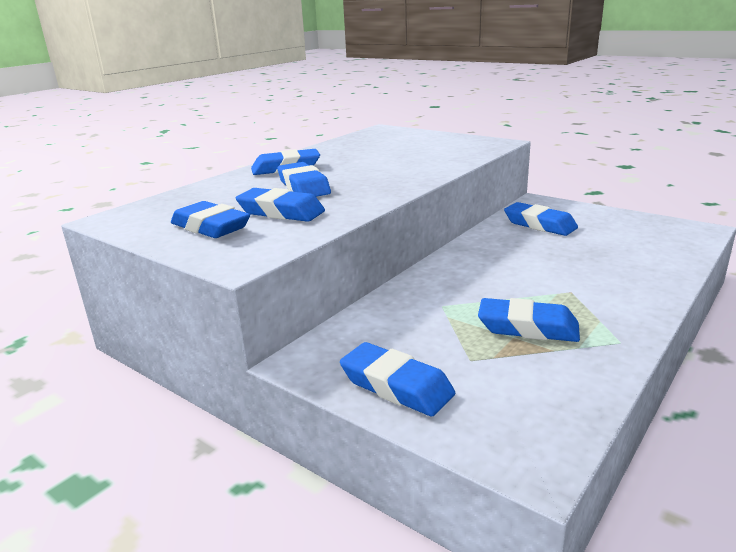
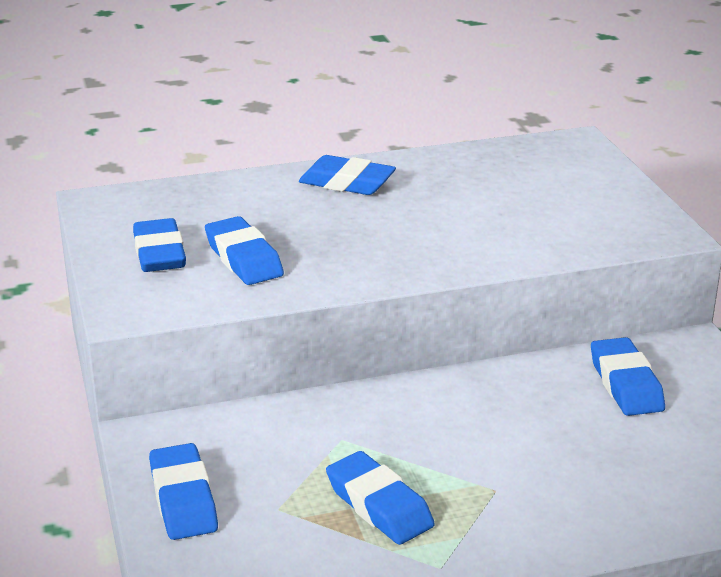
camera: 35 degrees right, 5 degrees up
(303, 187) = (318, 226): blue eraser -> none

